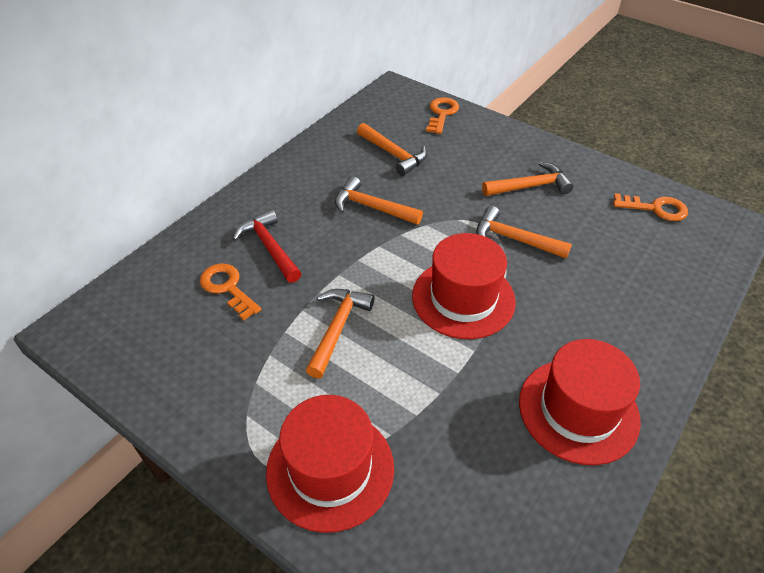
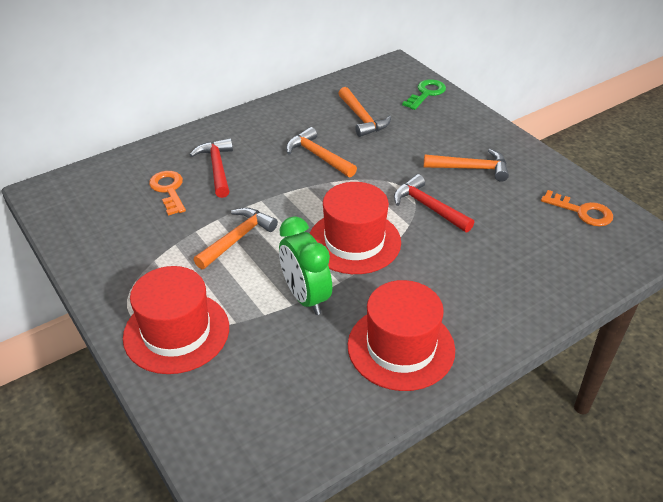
camera: 20 degrees right, 5 degrees down
(442, 114) = (426, 93): orange key -> green key
(449, 379) = (305, 297): none -> green clock
(514, 239) = (428, 207): orange hammer -> red hammer

